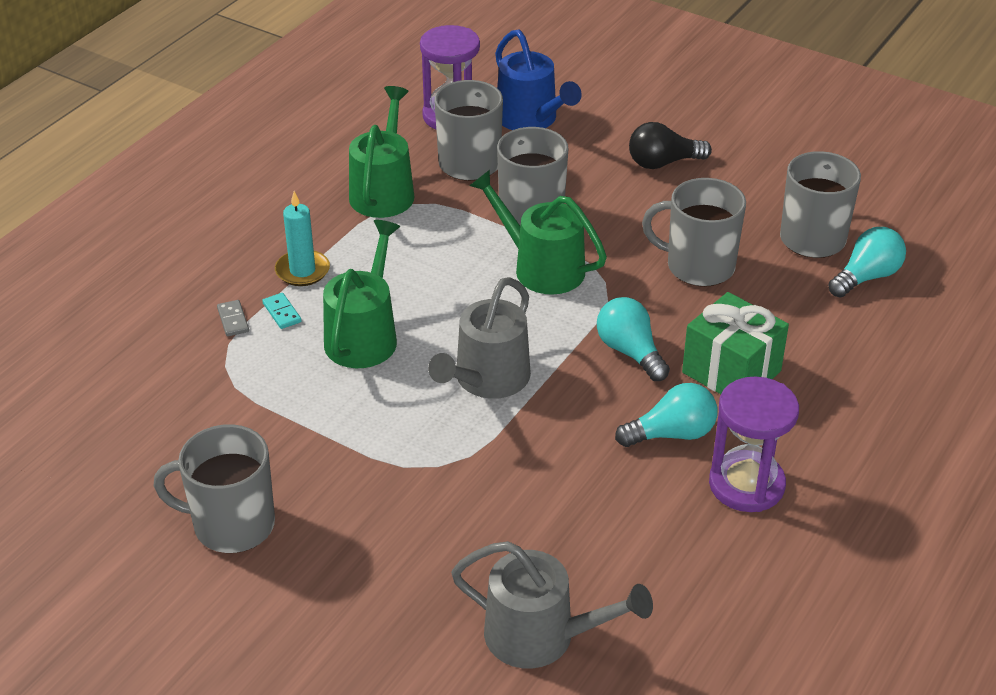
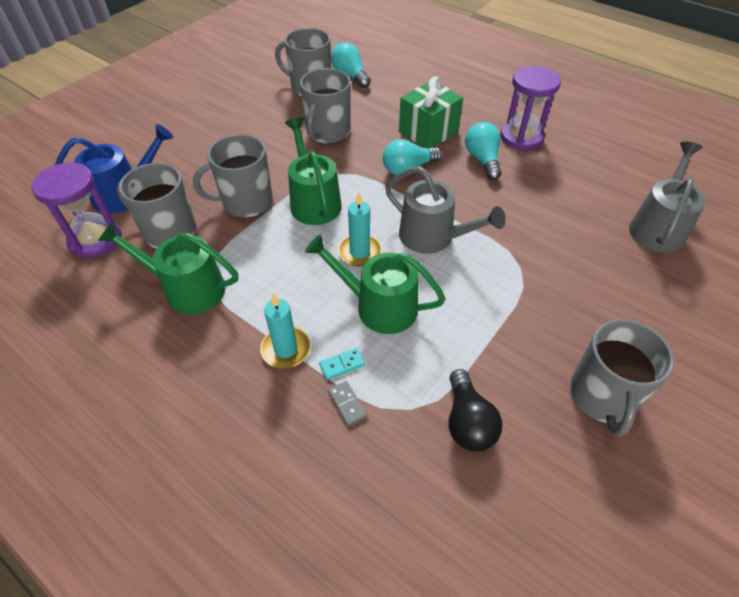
camera: 85 degrees left, 10 degrees up
(233, 320) = (347, 404): grey domino -> grey domino turned 75 degrees clockwise
(452, 315) = (360, 252): none -> turquoise candle
(541, 267) = (314, 201): green watering can -> green watering can turned 120 degrees clockwise
(663, 163) = (211, 135): black light bulb -> black light bulb (467, 422)

